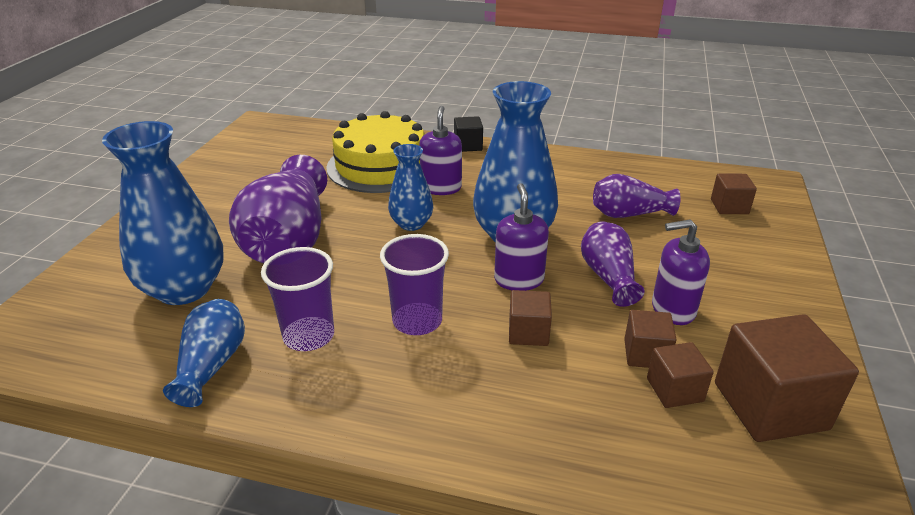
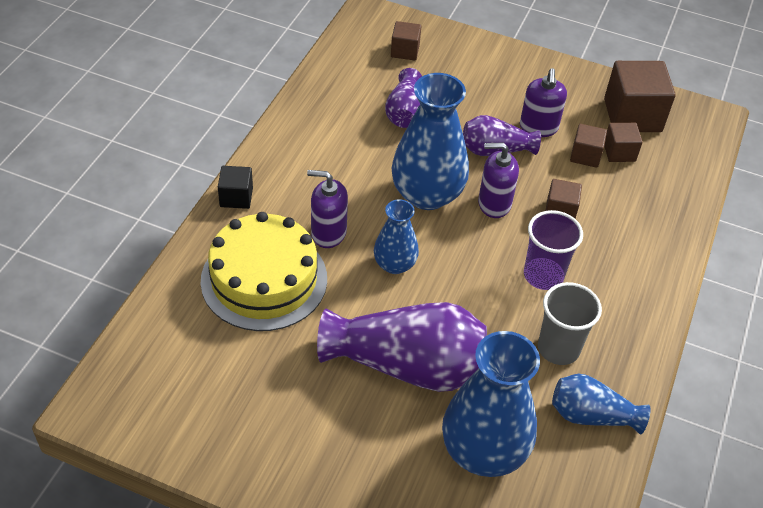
camera: 85 degrees left, 15 degrees up
(309, 336) = (558, 348): purple cup -> grey cup

